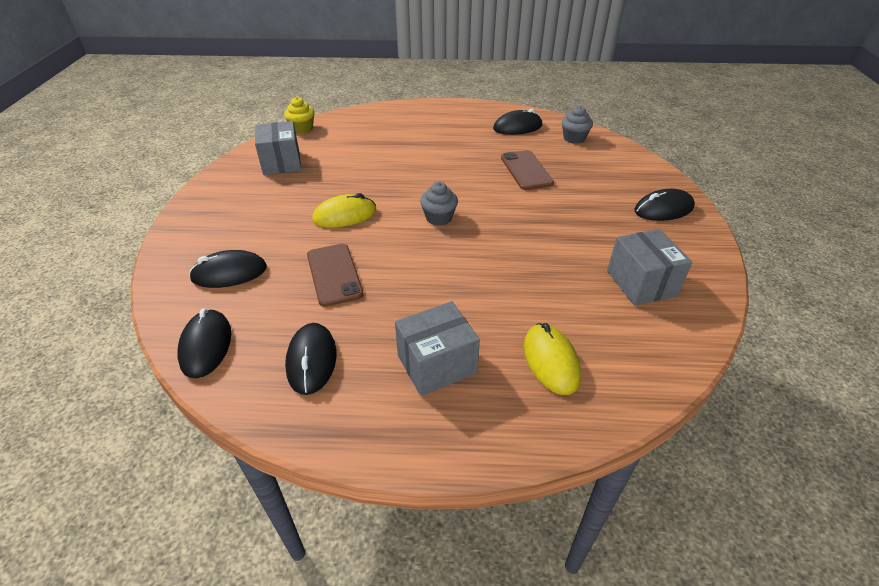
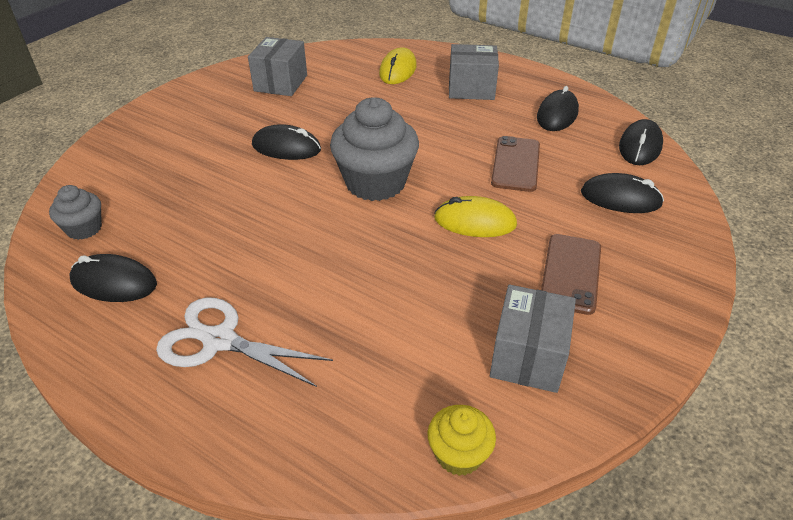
camera: 150 degrees left, 0 degrees up
(438, 126) = (219, 340): none -> white scissors
(439, 218) = (375, 182): grey cupcake -> grey cupcake, size x1.94
(526, 170) = (215, 204): brown phone -> brown phone (571, 273)
(663, 209) = (166, 118): black mouse -> black mouse (286, 147)

